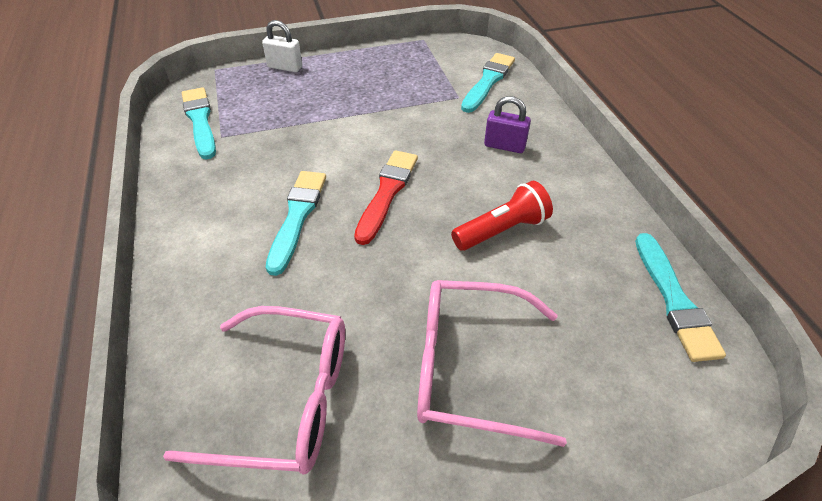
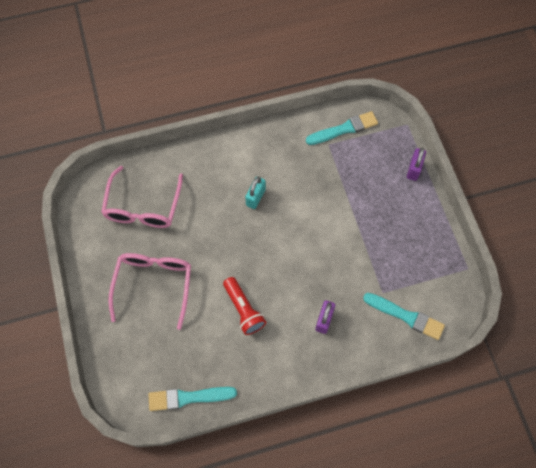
camera: 90 degrees right, 20 degrees up
(285, 67) = (414, 169): white padlock -> purple padlock
(297, 217) = (255, 197): turquoise brush -> turquoise padlock
(387, 193) = (276, 244): red brush -> none

